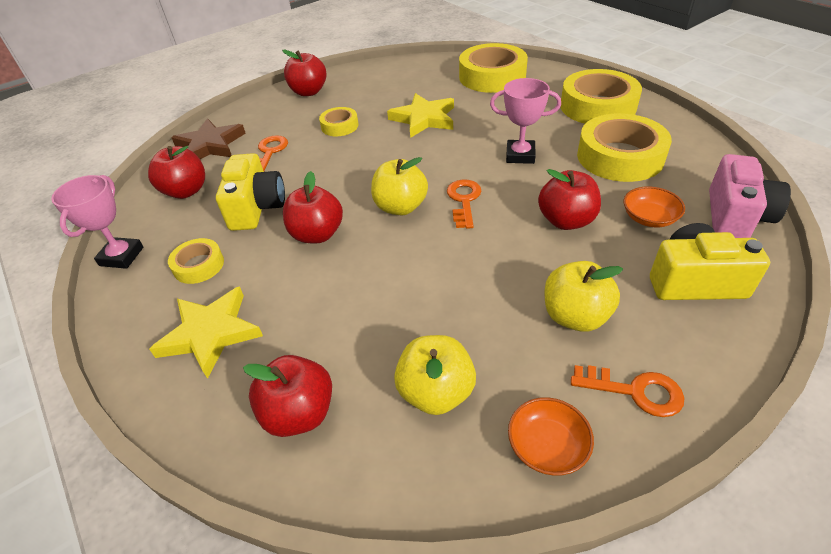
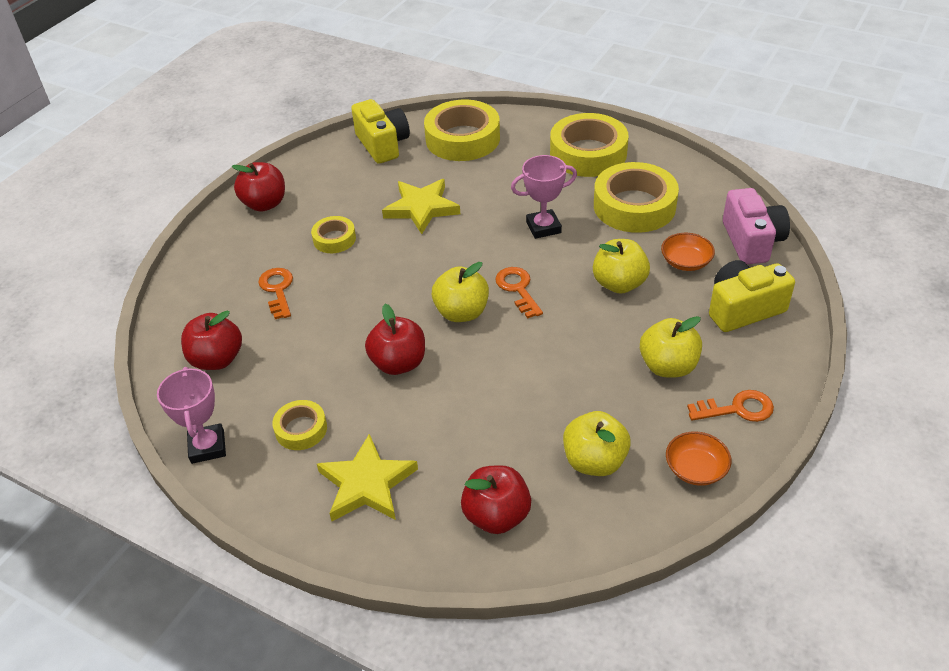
camera: 25 degrees left, 0 degrees up
(210, 145) = (198, 299): brown star -> none
(256, 208) = (313, 355): yellow camera -> yellow camera (383, 144)
(566, 221) = (619, 284): red apple -> yellow apple

